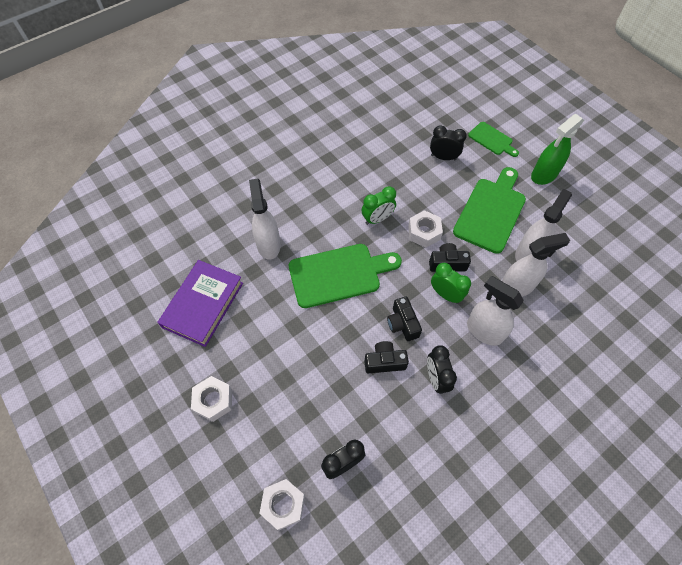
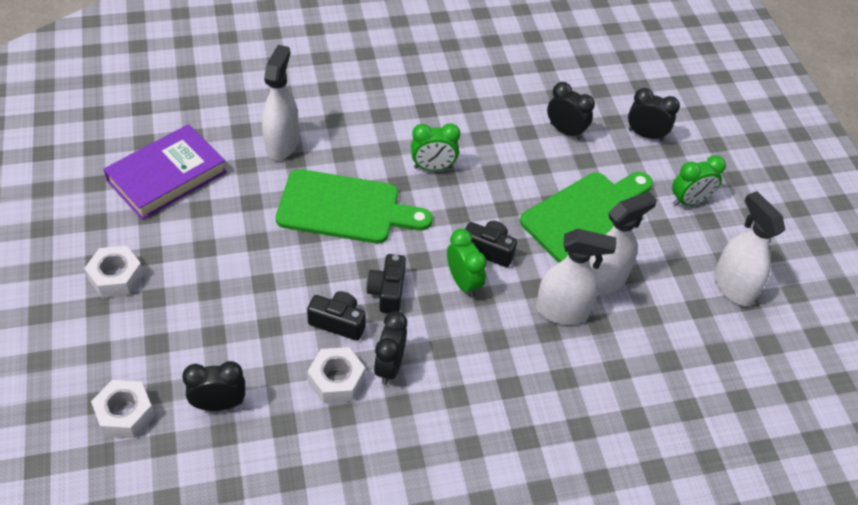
camera: 20 degrees right, 10 degrees down
(424, 232) = (482, 204): white nut -> white nut (336, 380)
(484, 331) = (485, 342): white spray bottle -> white spray bottle (733, 287)
(492, 140) = (645, 135): green cutting board -> black clock
(544, 175) = (689, 201): green spray bottle -> green clock

